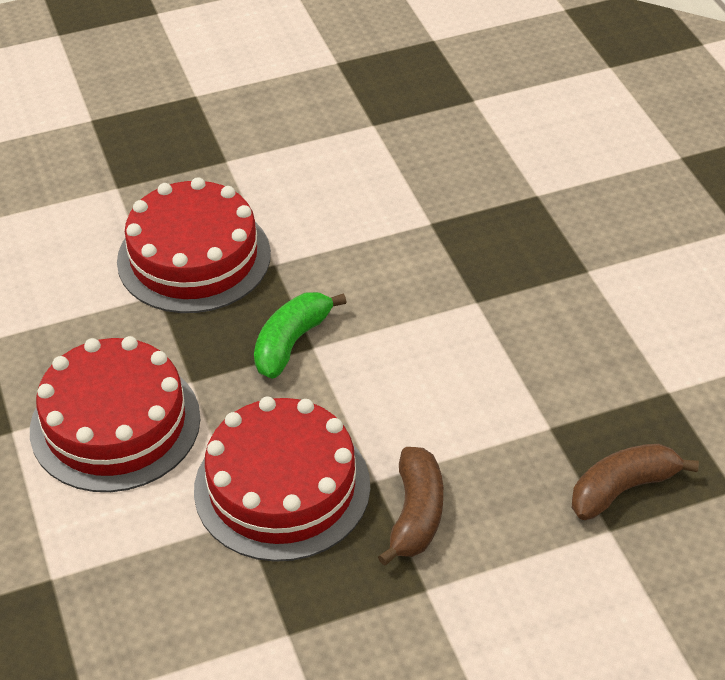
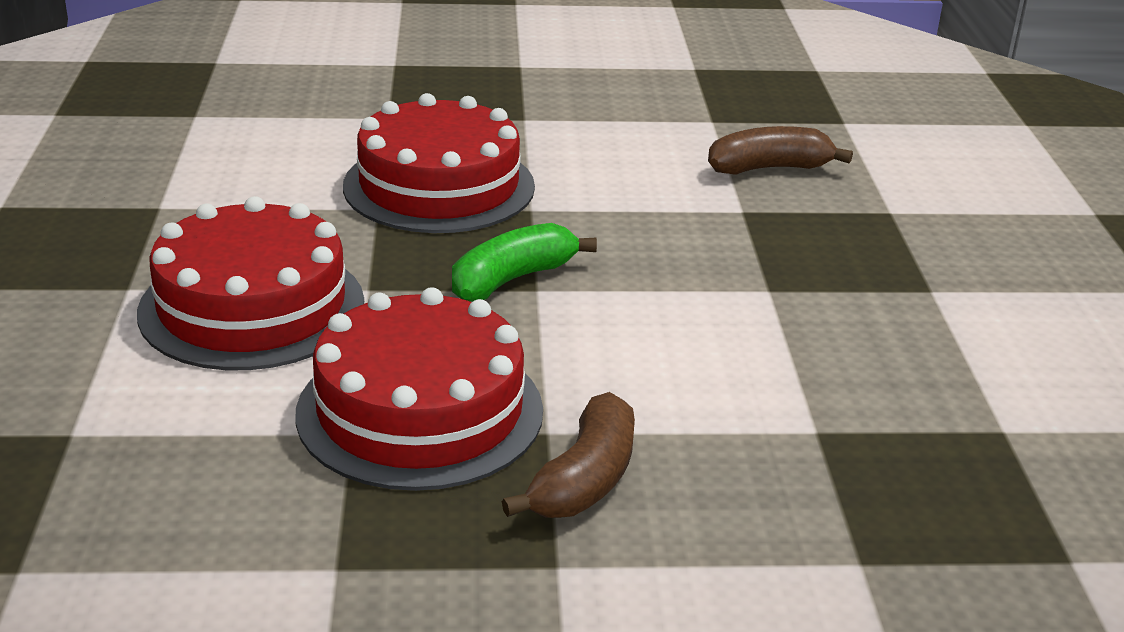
camera: 15 degrees right, 15 degrees down
(622, 489) = (897, 520): brown banana -> brown banana (769, 168)

